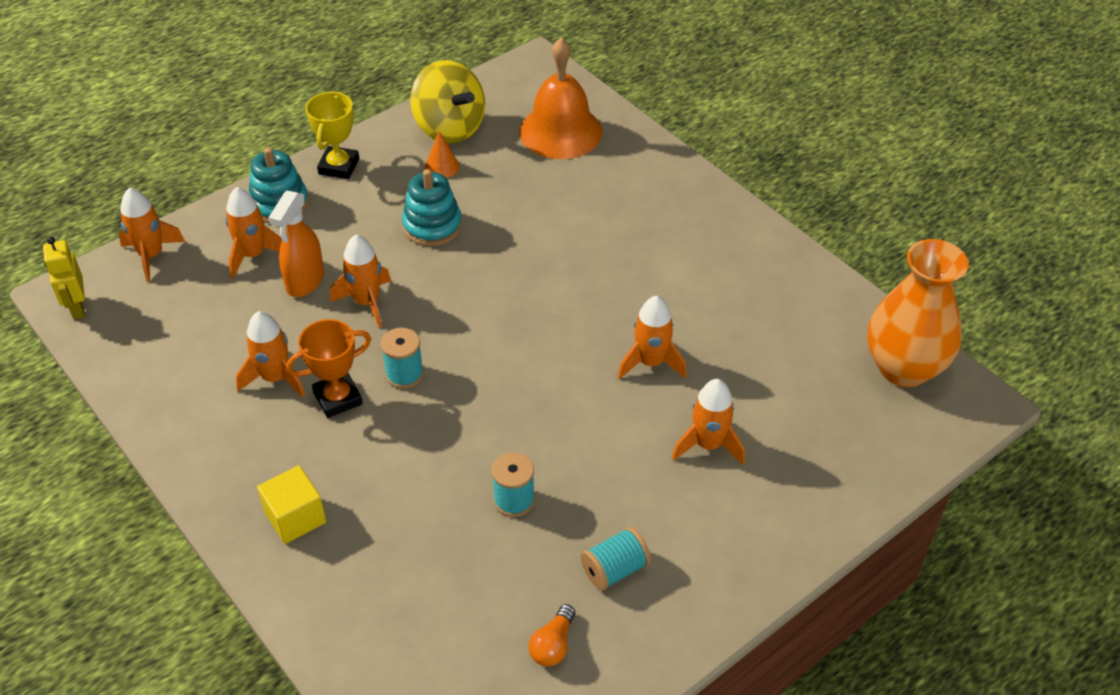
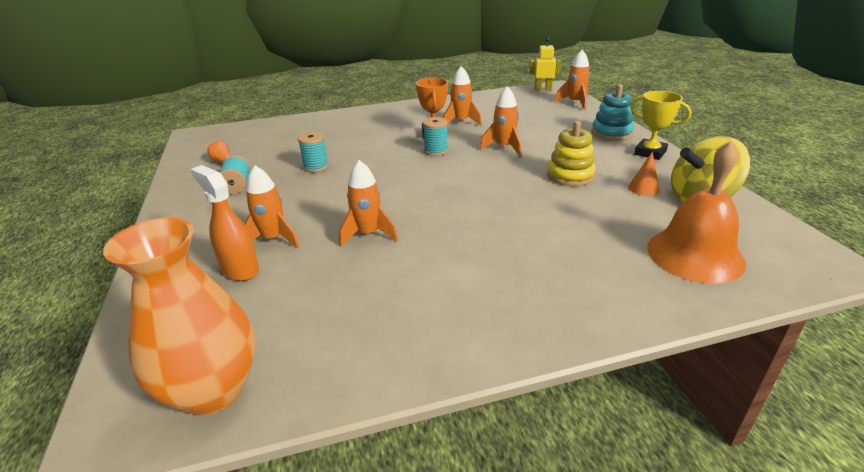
camera: 115 degrees right, 15 degrees down
(253, 255) = (564, 123): orange rocket -> none
(295, 517) = (369, 119): yellow cube -> none
(305, 281) = (533, 134): orange spray bottle -> orange spray bottle (240, 269)
(432, 226) = (570, 175): turquoise stacking toy -> yellow stacking toy

